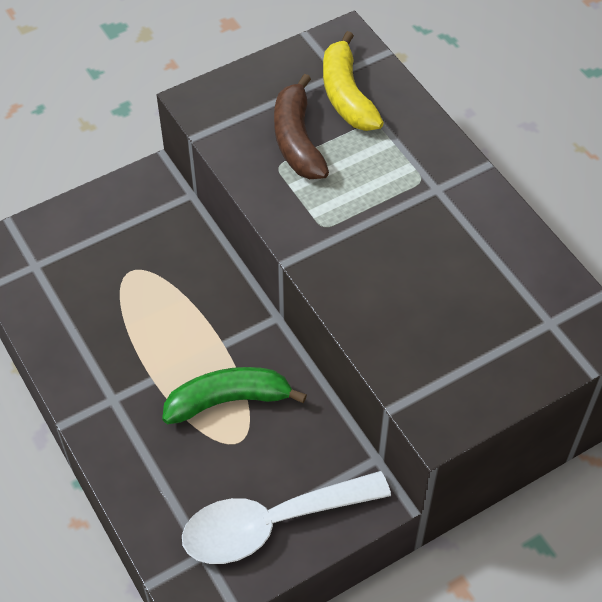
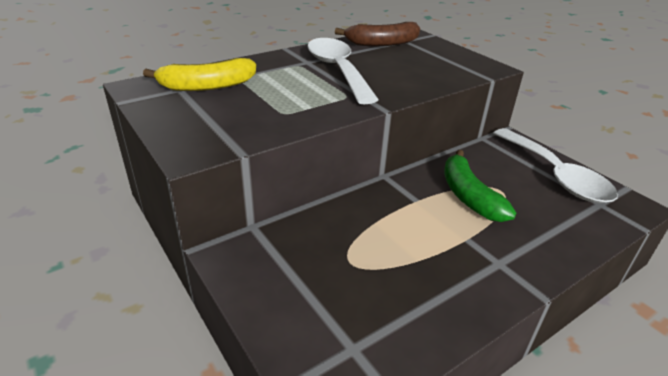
camera: 95 degrees left, 20 degrees down
(297, 140) = (255, 105): brown banana -> brown banana (382, 43)
(408, 221) = (337, 70): none -> white spoon

